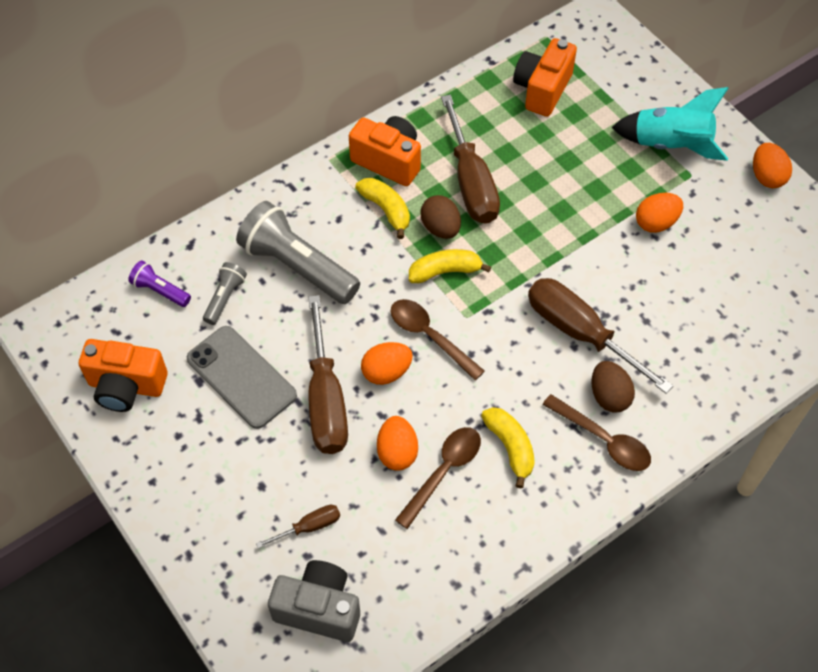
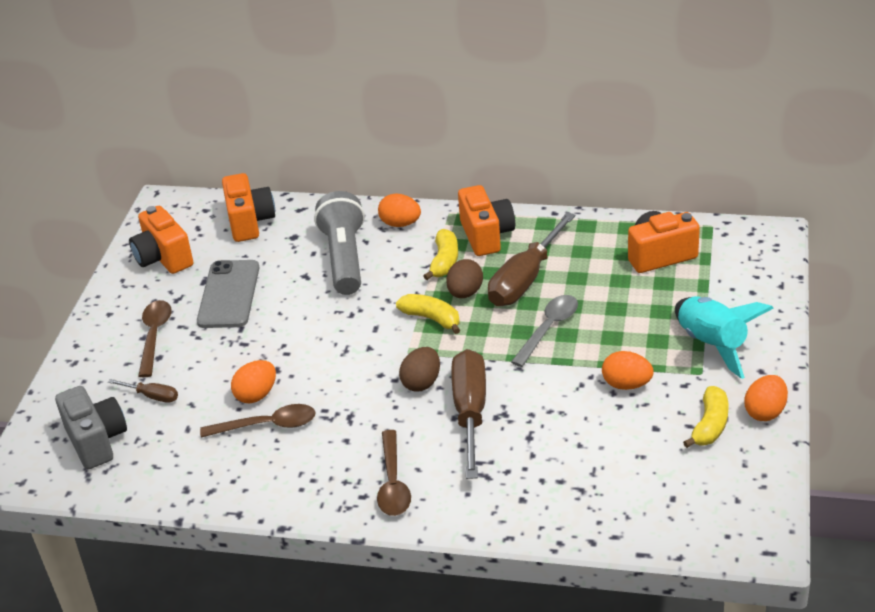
camera: 50 degrees right, 20 degrees down
(160, 290) = (250, 222): purple flashlight -> orange camera
(225, 298) = (279, 248): grey flashlight -> none
(326, 398) = (258, 338): brown screwdriver -> none
(386, 372) = (313, 348): orange egg -> orange egg (400, 224)
(429, 336) = (368, 347): brown spoon -> brown spoon (154, 336)
(510, 447) = (327, 442): yellow banana -> yellow banana (710, 425)
(544, 215) = (548, 329): none -> grey spoon
(609, 396) = (435, 461): brown egg -> brown egg (421, 382)

